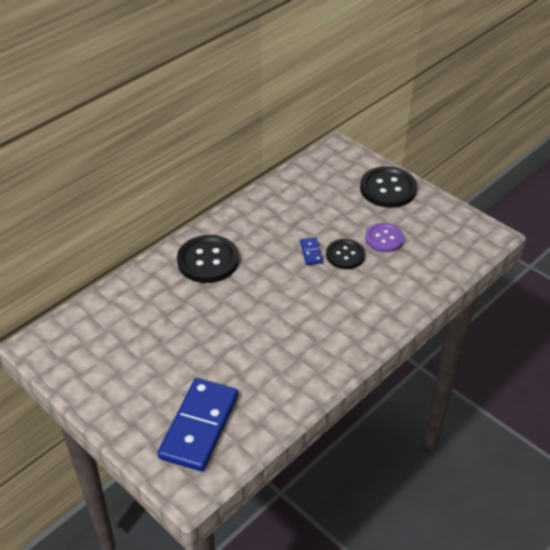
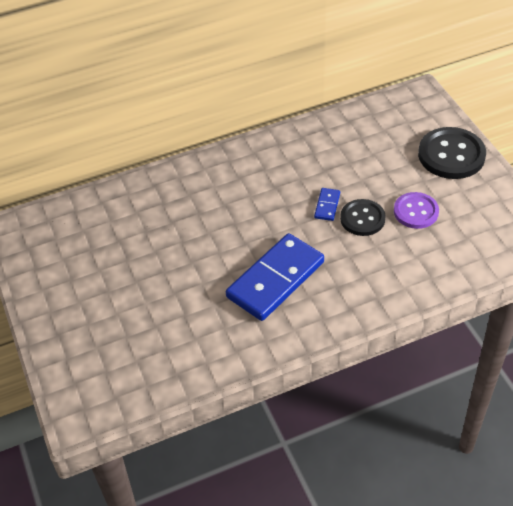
camera: 25 degrees right, 5 degrees up
(199, 426) = (118, 358): blue domino -> blue domino (275, 280)
(208, 261) = (216, 185): black button -> none

